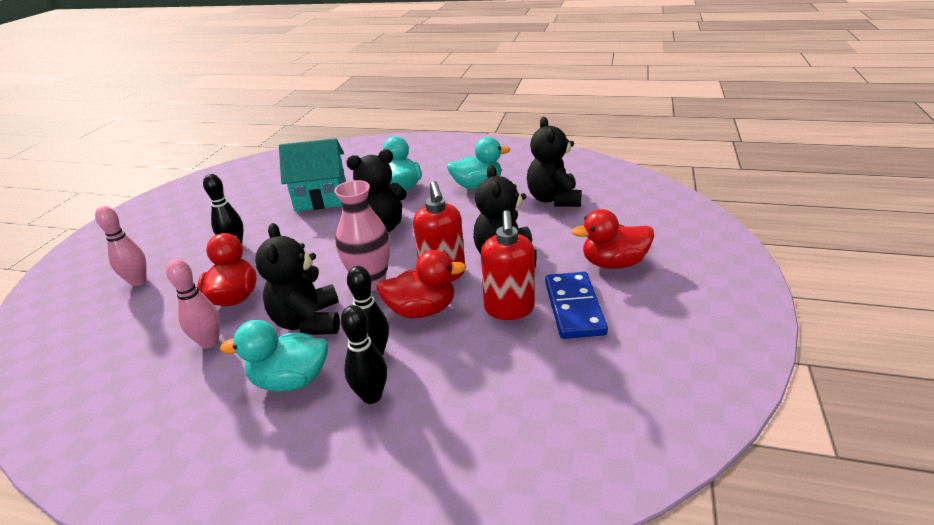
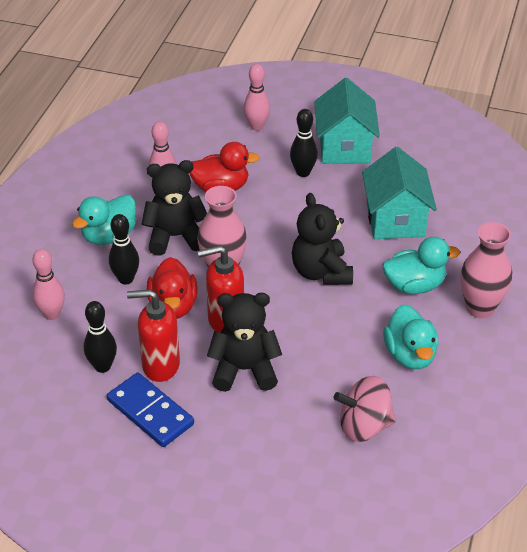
camera: 90 degrees right, 10 degrees up
(208, 226) = (344, 147): none -> turquoise house
(291, 380) = (109, 236): turquoise duck -> turquoise duck turned 135 degrees counterclockwise
(372, 396) = (80, 280): black bowling pin -> black bowling pin (102, 366)
(428, 163) = (480, 308): none -> pink vase
(434, 414) = (52, 314): none -> pink bowling pin
(553, 199) = (364, 426): black teddy bear -> pink spinning top
(574, 308) = (150, 412): blue domino -> blue domino turned 45 degrees clockwise
(613, 263) = (215, 457): red duck -> none

